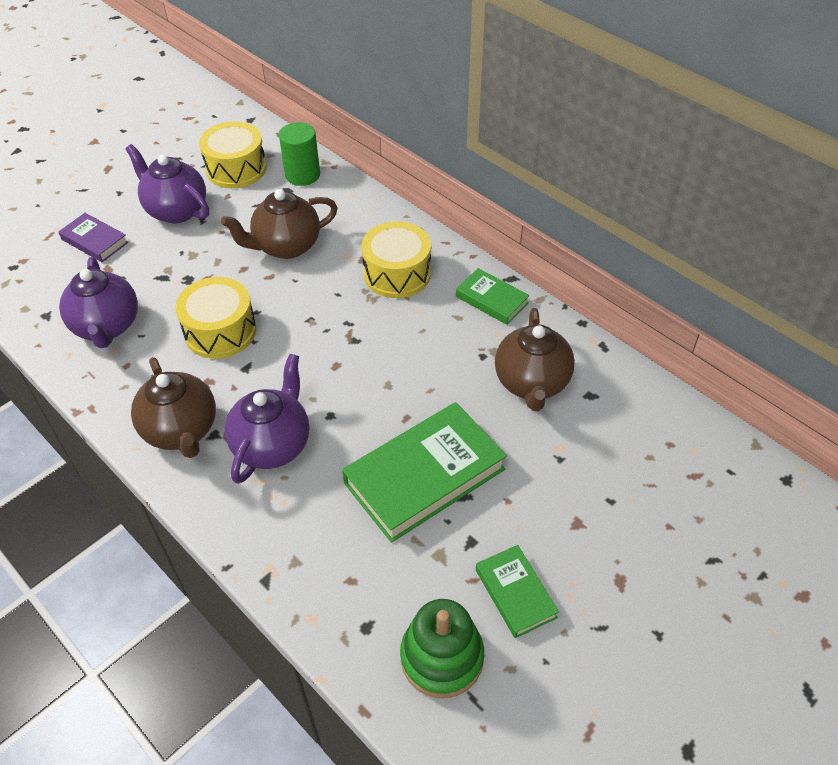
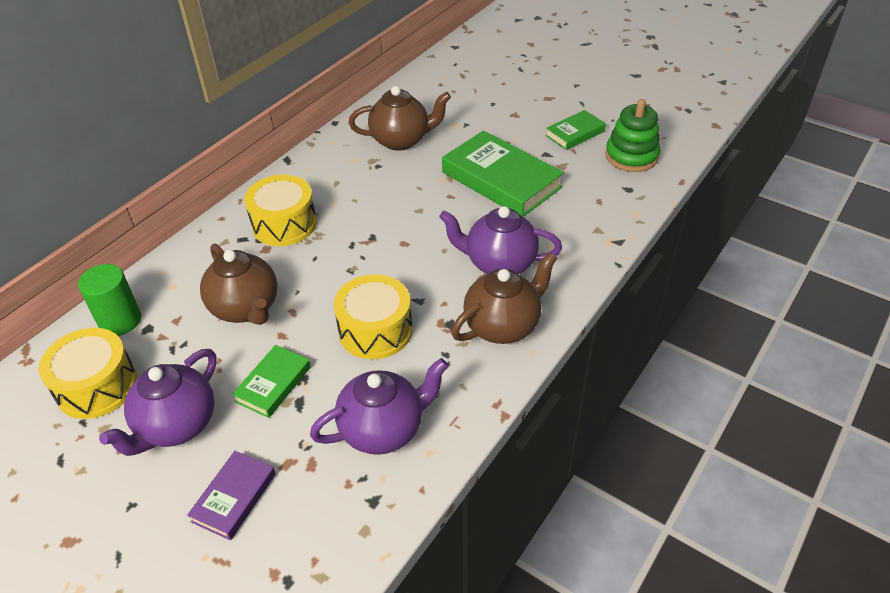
camera: 100 degrees left, 5 degrees down
(491, 300) = (314, 167): green book -> green book (273, 384)

